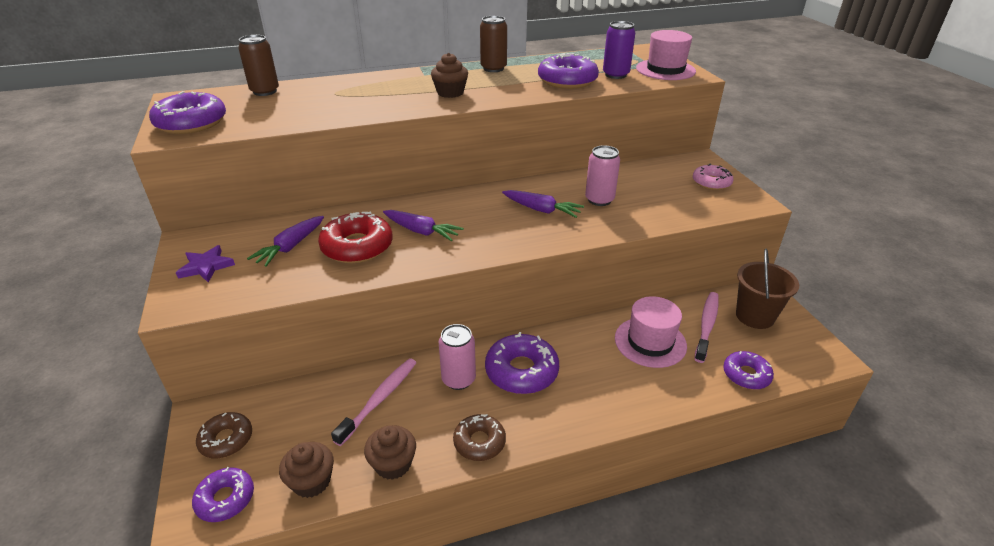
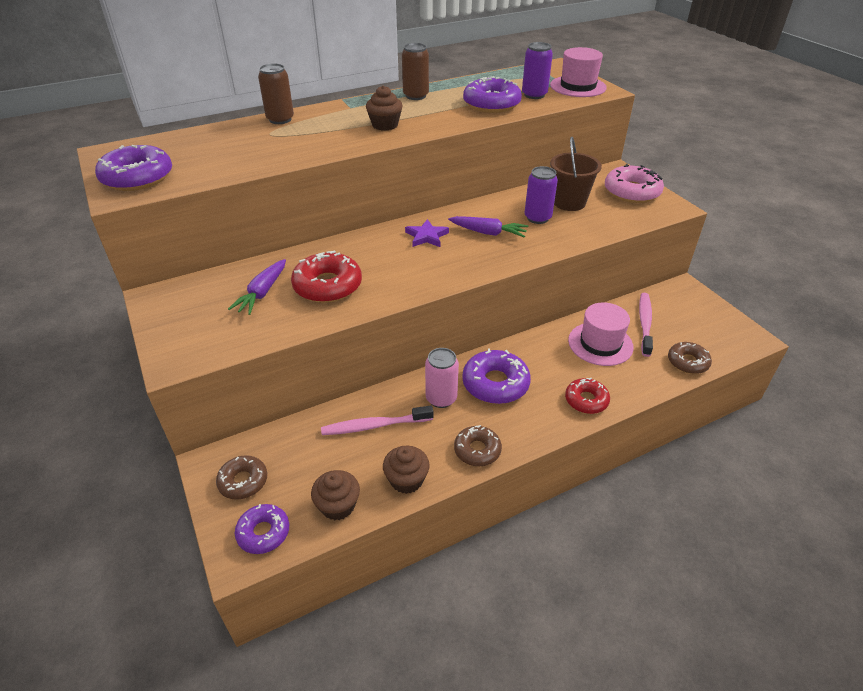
camera: 10 degrees left, 5 degrees up
(206, 266) = (186, 321): purple star -> purple star (426, 236)
(265, 91) = (196, 137): brown can -> brown can (280, 119)
(379, 399) = (374, 426): pink toothbrush -> pink toothbrush turned 120 degrees counterclockwise
(421, 231) = (383, 265): purple carrot -> none
(599, 200) = (537, 218): pink can -> purple can
(617, 403) = (586, 400): none -> red donut
(711, 182) = (632, 192): pink donut -> pink donut, size x1.58
(746, 375) = (687, 362): purple donut -> brown donut
(755, 316) = (683, 310): brown bucket -> brown bucket (569, 202)

